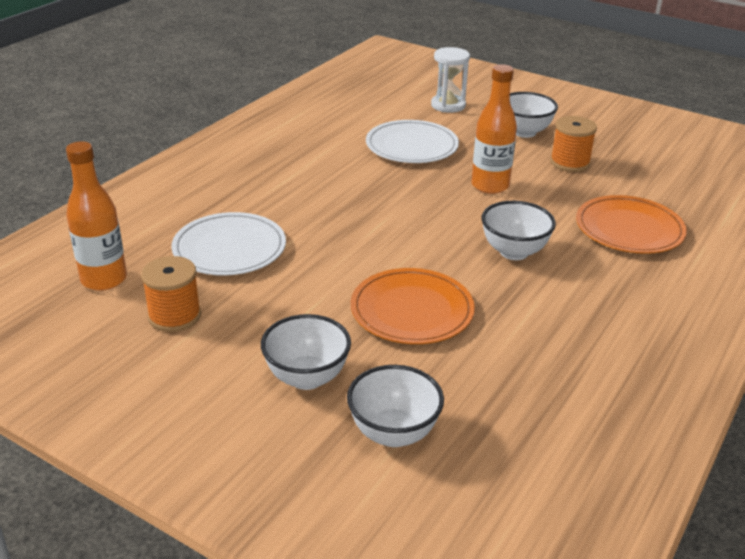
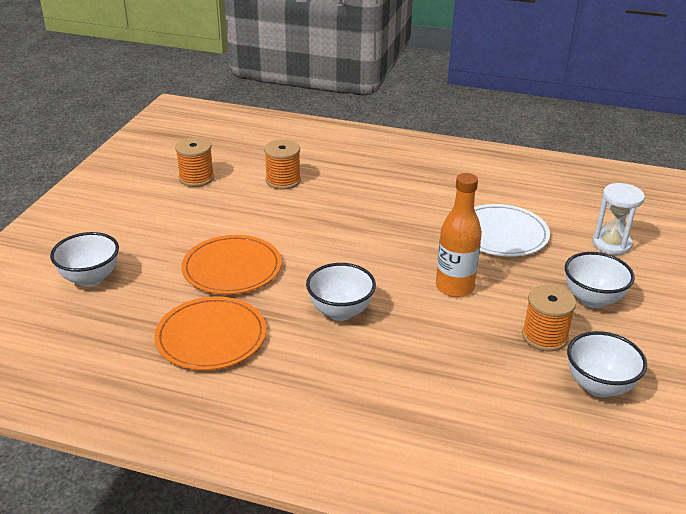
camera: 75 degrees right, 0 degrees up
(104, 279) = (228, 147): orange bottle -> none
(229, 248) = (283, 180): white plate -> orange spool
(307, 378) = (142, 236): white bowl -> white bowl (599, 386)
(629, 229) = (423, 386): orange plate -> orange plate (211, 337)

